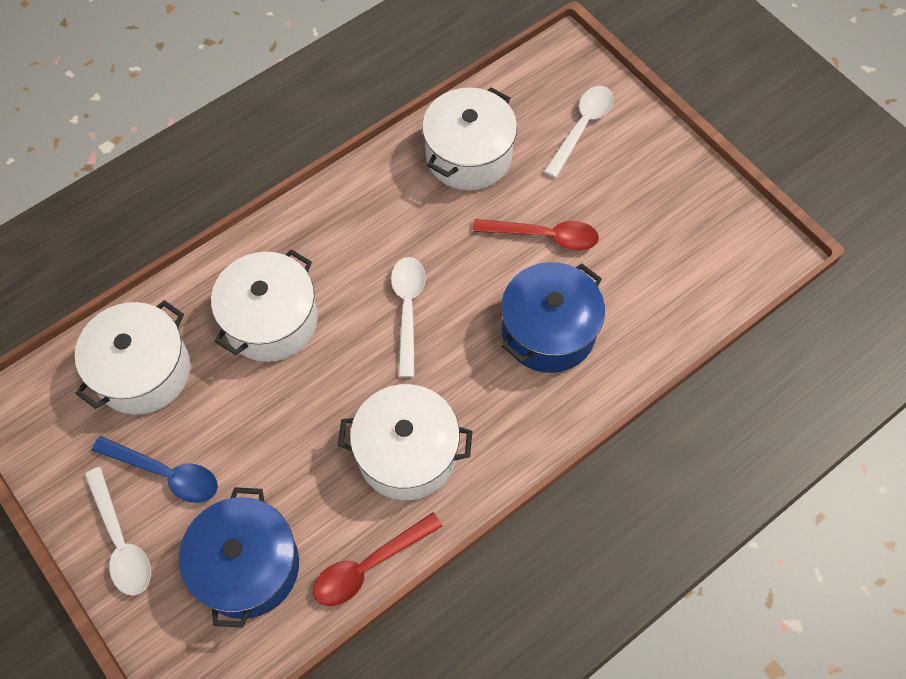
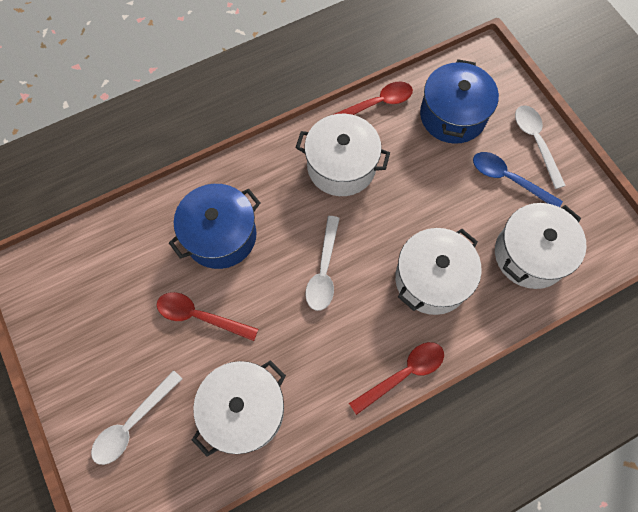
camera: 170 degrees left, 5 degrees up
(299, 214) = (403, 374): none -> red spoon

